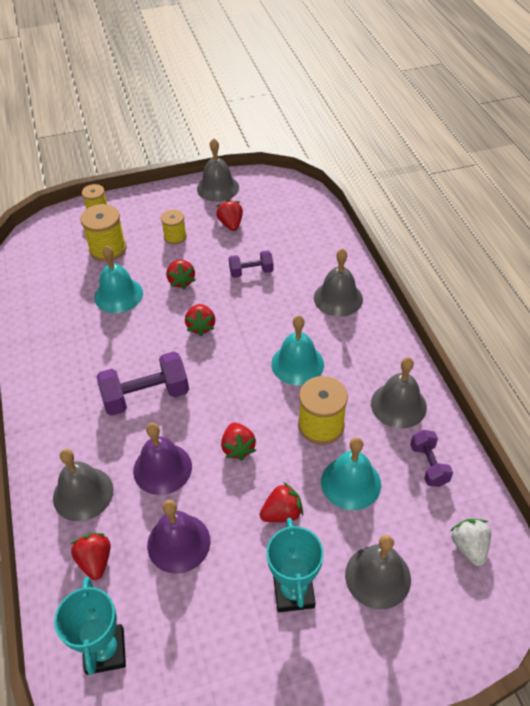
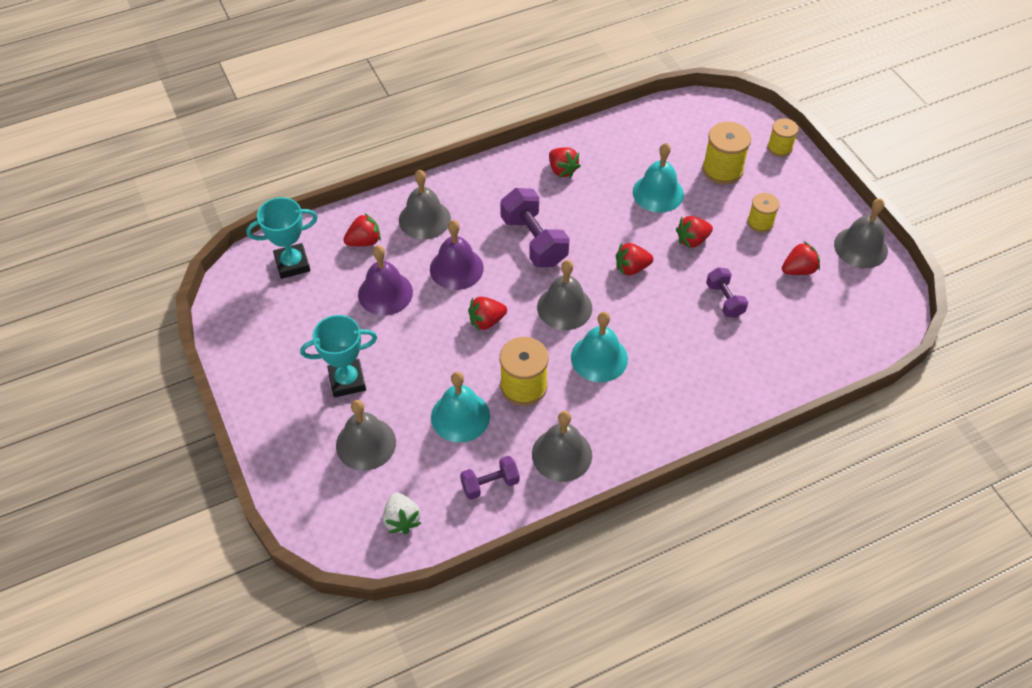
camera: 80 degrees right, 5 degrees up
(282, 513) = (421, 364): red strawberry -> red strawberry (562, 170)
(338, 298) = (705, 387): grey bell -> grey bell (564, 307)
(469, 547) = (402, 520): white strawberry -> white strawberry turned 90 degrees clockwise

